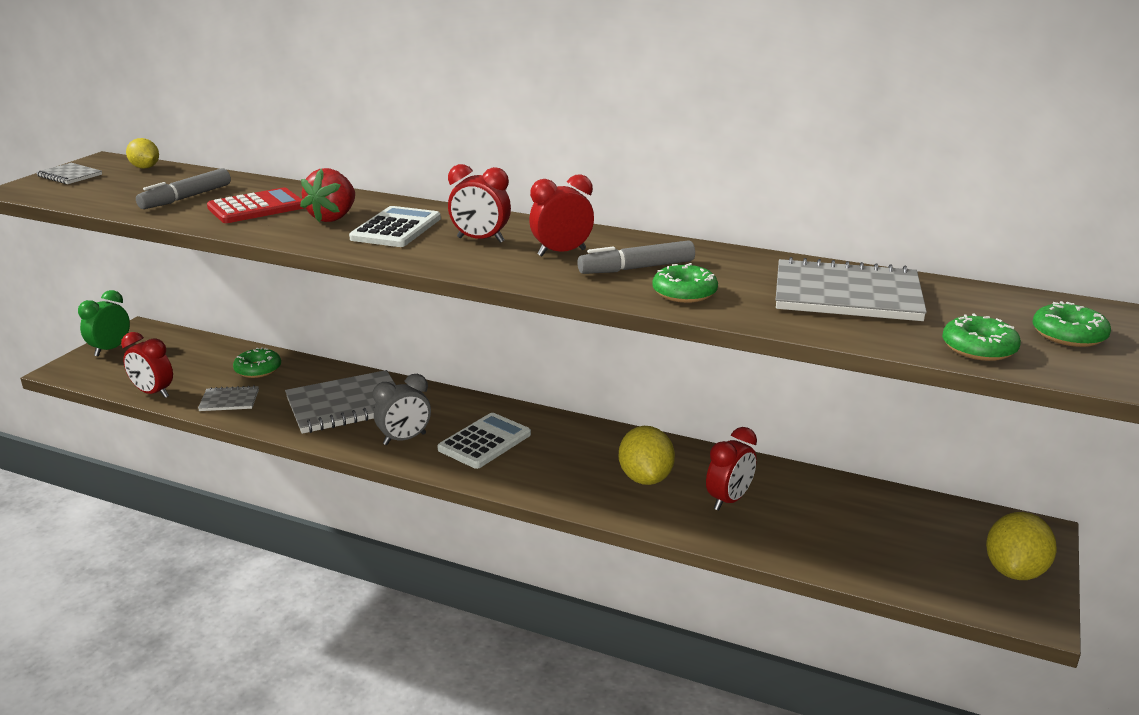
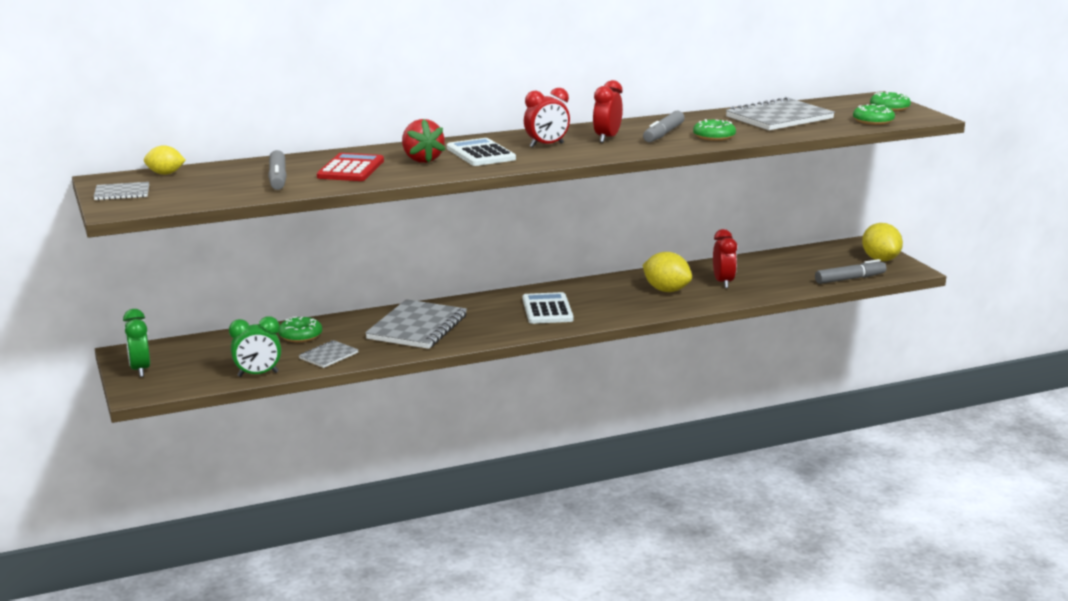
camera: 45 degrees left, 5 degrees down
(153, 393) = (258, 374): red clock -> green clock
(404, 439) = (498, 326): grey clock -> none
(906, 580) = (850, 279): none -> grey marker

